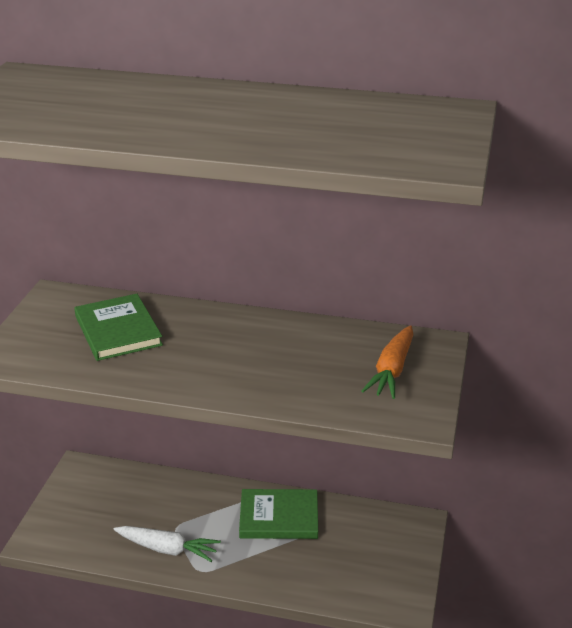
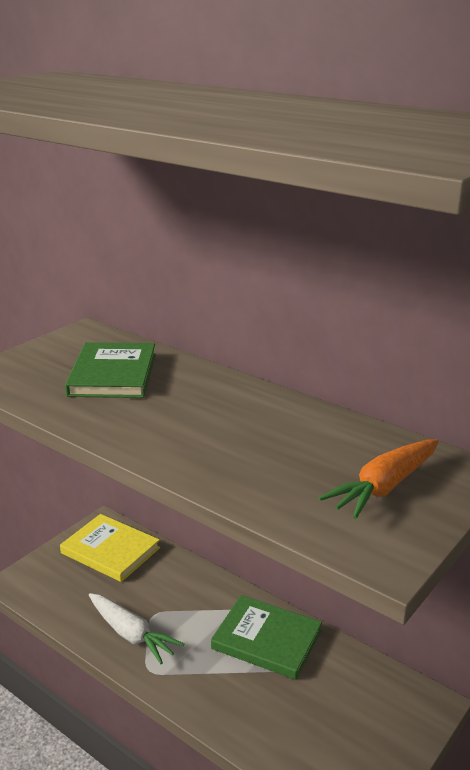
camera: 25 degrees right, 5 degrees down
(102, 488) = (110, 550): none -> yellow book

